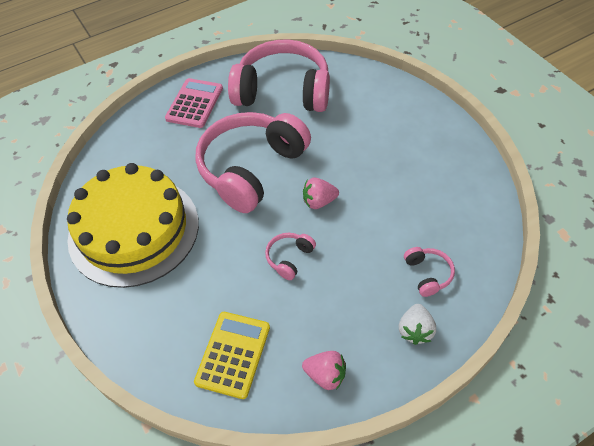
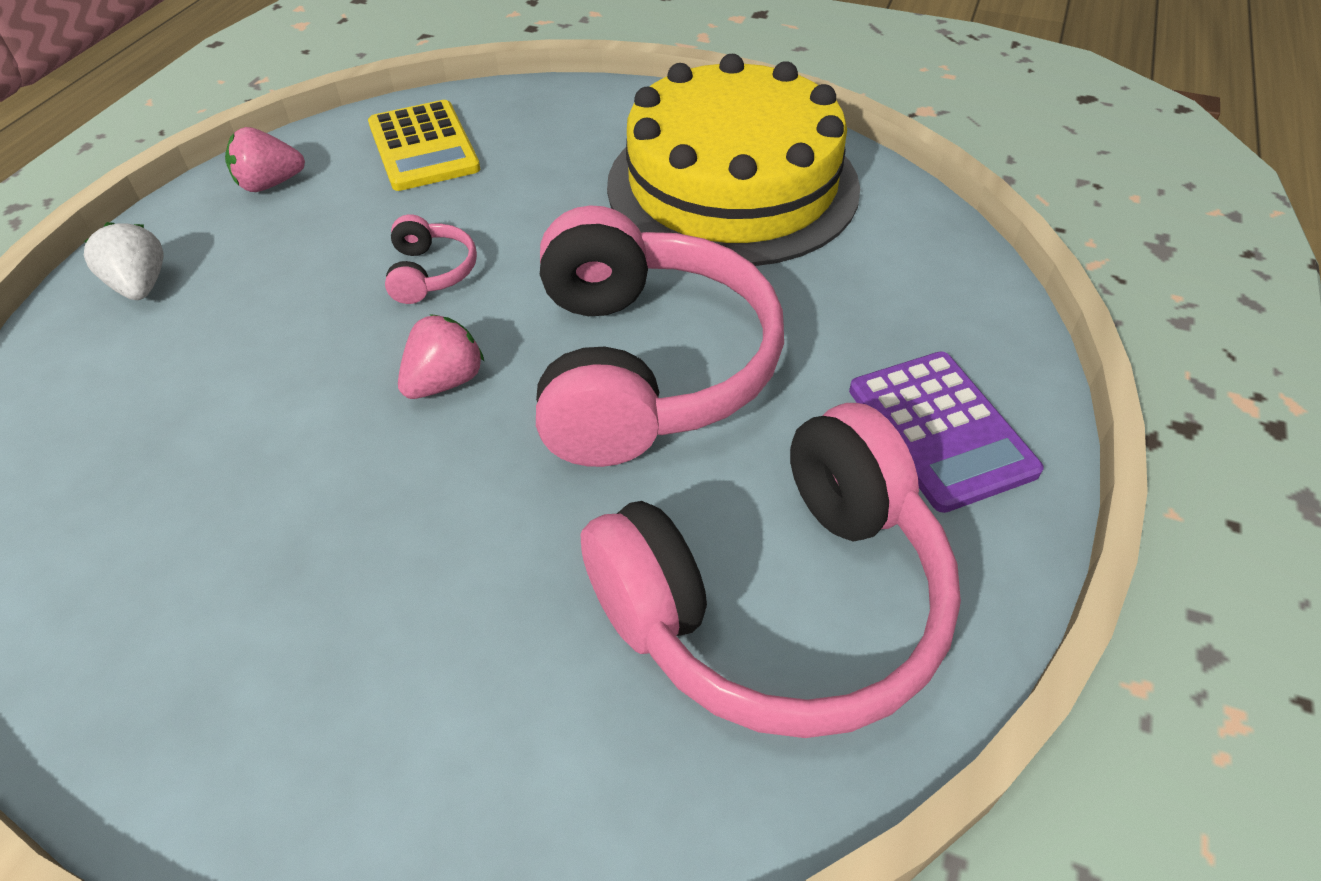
camera: 140 degrees right, 5 degrees down
(194, 103) = (940, 430): pink calculator -> purple calculator
(428, 274) = (140, 371): pink headphones -> none

